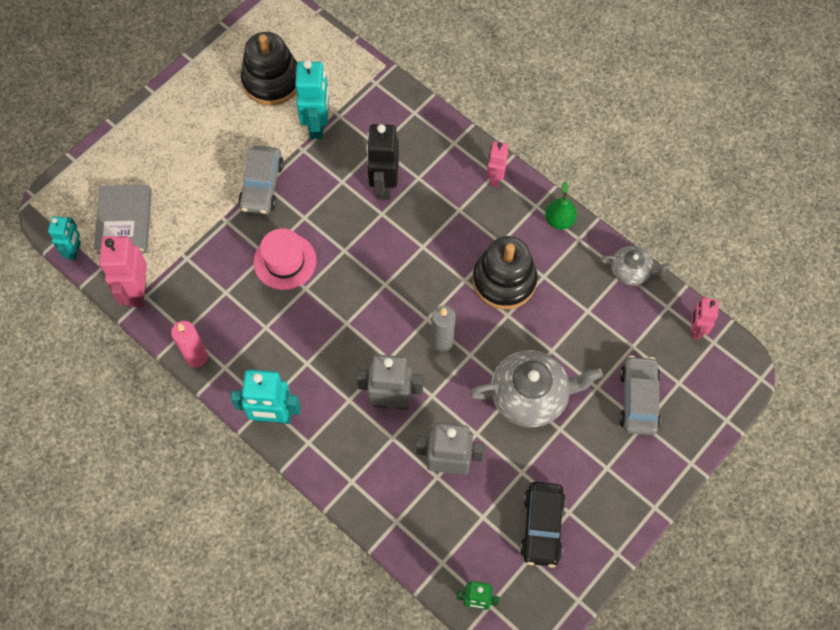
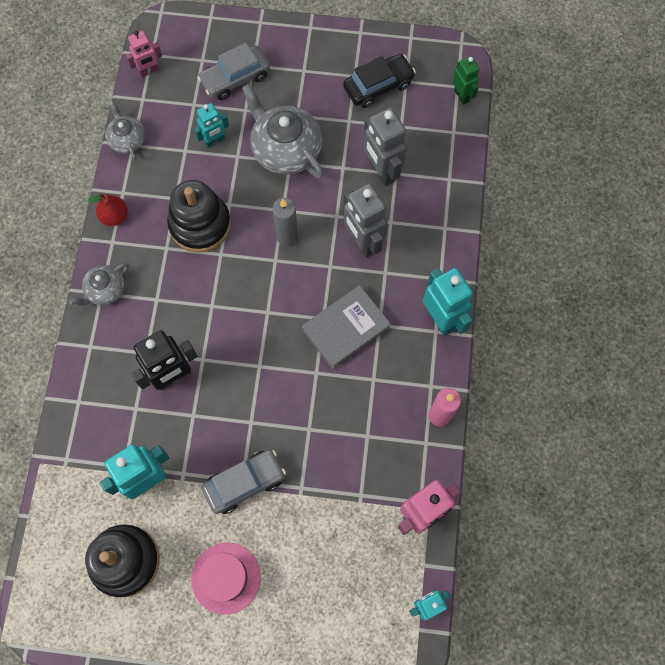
camera: 125 degrees left, 5 degrees up
(124, 222) = (367, 582): grey book -> grey book (345, 328)
(285, 261) = (304, 407): pink hat -> pink hat (226, 578)
(495, 178) = (105, 290): pink robot -> grey teapot
(559, 220) = (114, 216): green pear -> red pear
(580, 341) = (215, 141): none -> turquoise robot

